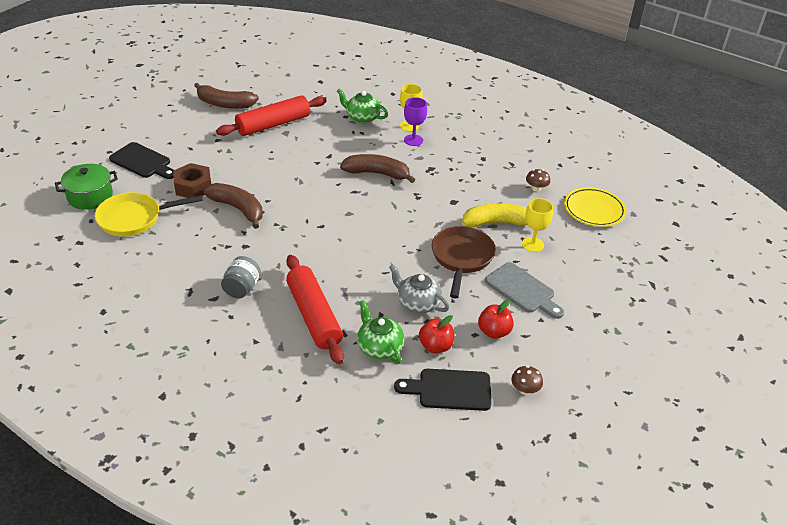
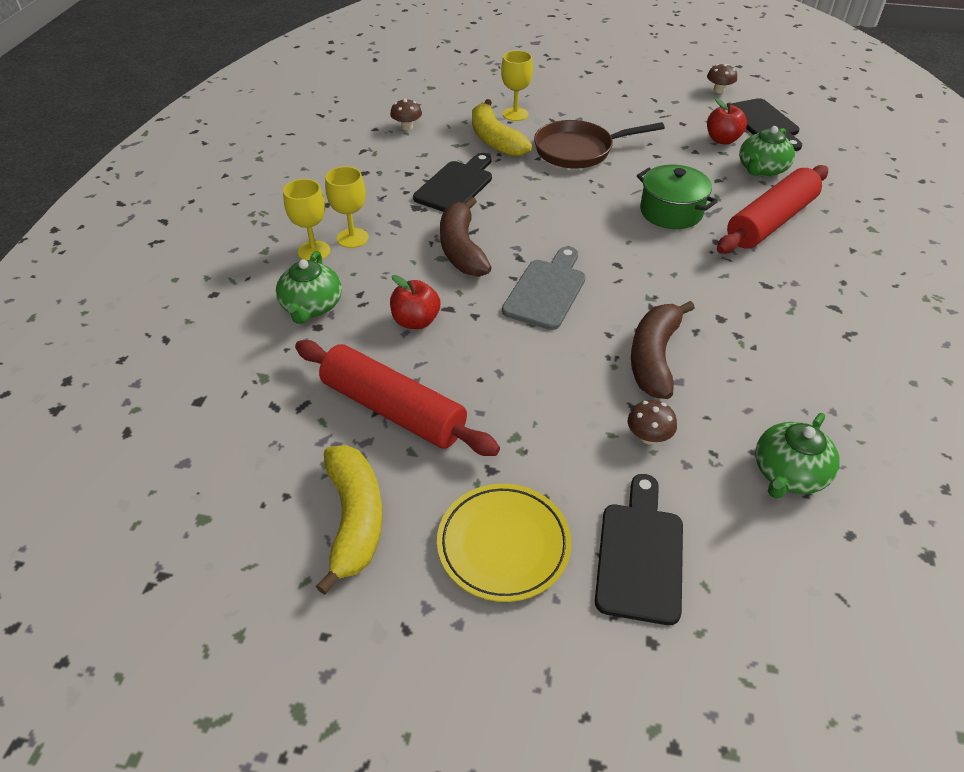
camera: 110 degrees left, 5 degrees up
(90, 196) = (800, 580): green pot -> green pot (671, 212)
(134, 218) = (788, 474): yellow pan -> green teapot
(193, 187) = (648, 437): brown nut -> brown mushroom
(225, 104) = (354, 519): brown banana -> yellow banana
(242, 288) = (793, 290): grey jar -> none
(413, 140) = (352, 238): purple goblet -> yellow goblet
(417, 303) = (676, 162): grey teapot -> none
(446, 189) = (456, 185): none -> black cutting board
(494, 332) = (667, 114): red apple -> red apple (416, 321)
(522, 290) = (593, 109): grey cutting board -> grey cutting board (546, 291)
(594, 210) = (423, 89): yellow plate -> yellow plate (503, 545)

